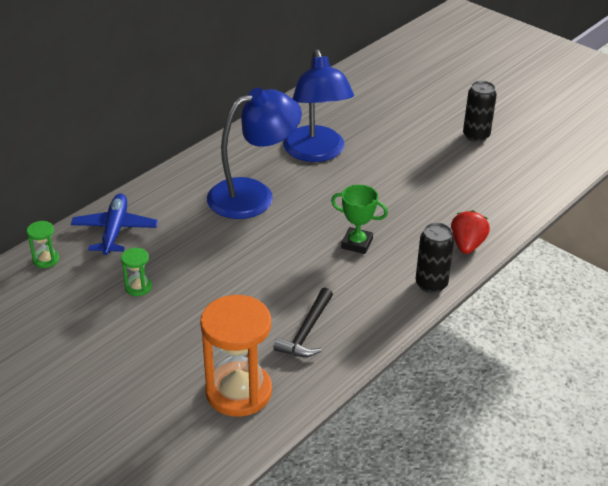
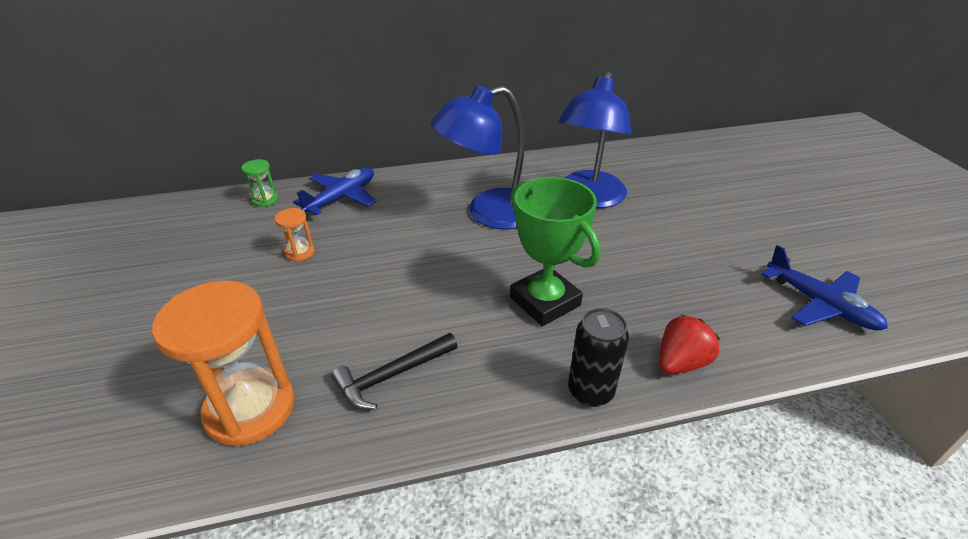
camera: 35 degrees right, 0 degrees up
(138, 287) = (300, 252): green hourglass -> orange hourglass
(253, 195) = (489, 213): blue lamp -> blue lamp turned 150 degrees clockwise
(357, 243) = (545, 301): green trophy -> green trophy, size x1.60
(476, 136) = (789, 242): black can -> none
(518, 174) = (820, 304): none -> blue plane

